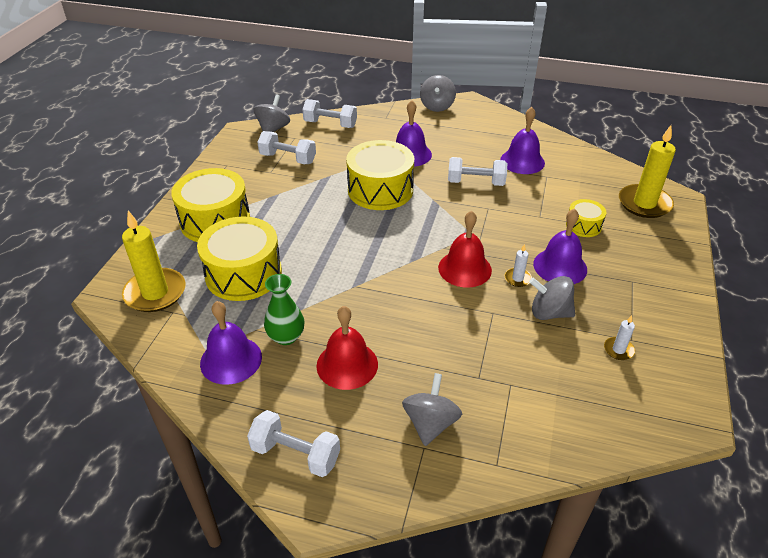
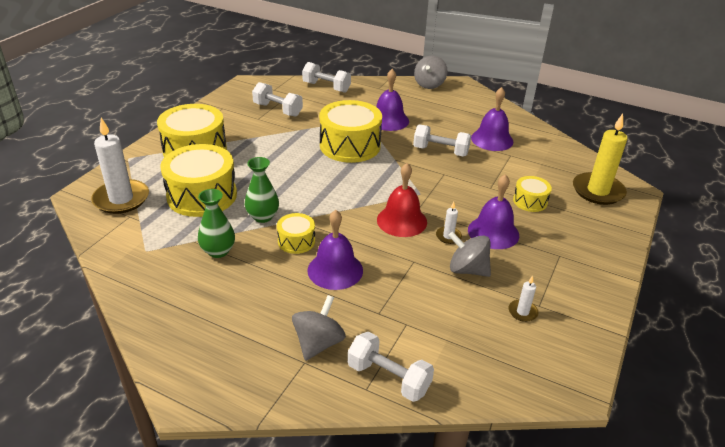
camera: 10 degrees right, 5 degrees down
(155, 293) = (121, 199): yellow candle -> white candle
(231, 360) = (163, 261): purple bell -> purple bell (335, 270)
(273, 129) = (274, 85): grey spinning top -> none
(296, 454) = (188, 346): white dumbbell -> white dumbbell (388, 378)
(319, 288) = (263, 216): none -> green vase
(347, 364) = (262, 282): red bell -> none
(365, 310) = (296, 241): none -> yellow drum

